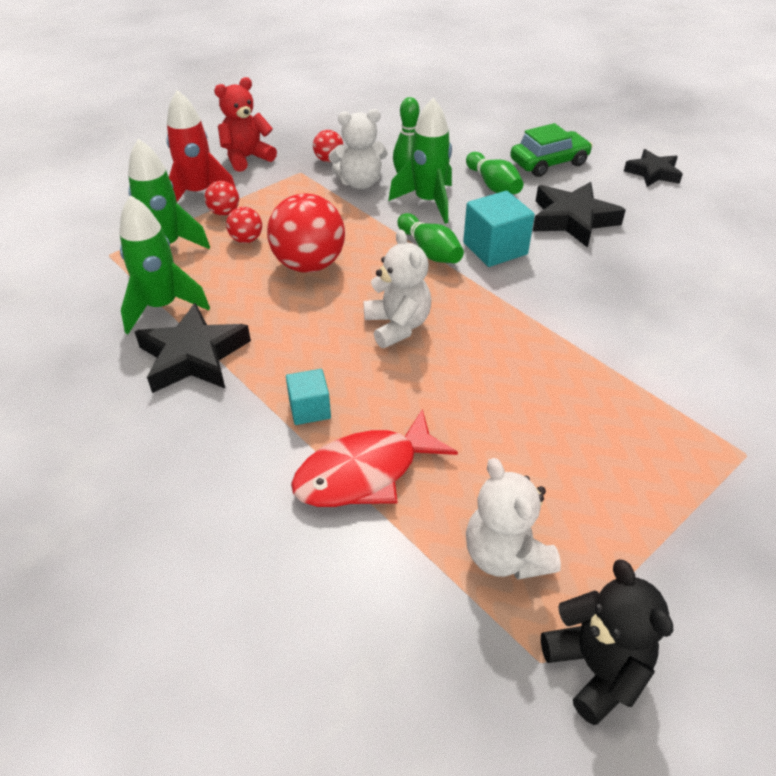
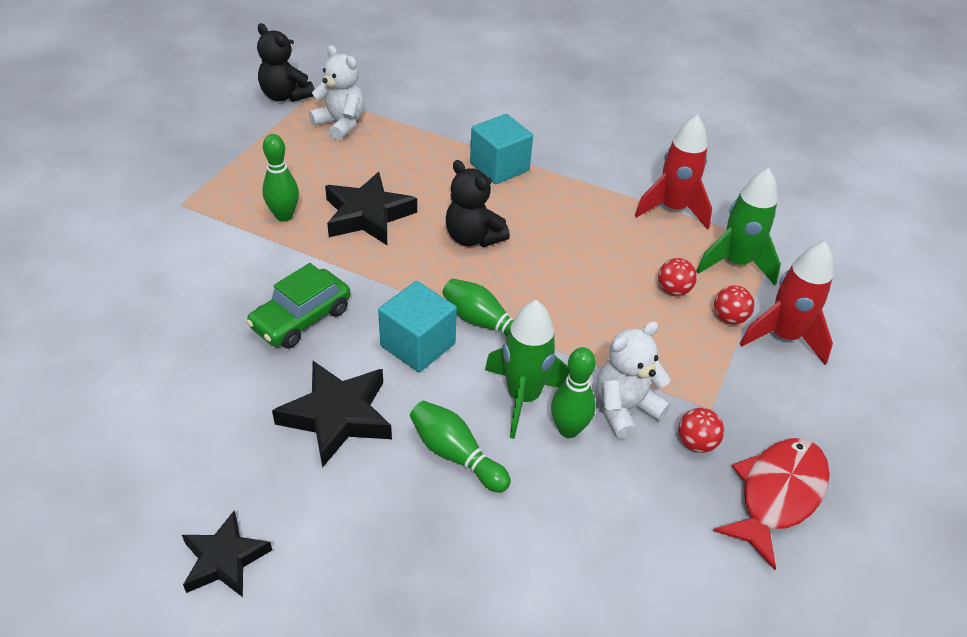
camera: 155 degrees right, 0 degrees up
(162, 307) = (673, 209): green rocket -> red rocket
(194, 356) = (609, 181): black star -> black star (368, 215)
(247, 158) = (797, 414): red teddy bear -> none
(309, 265) = (590, 277): red ball -> none
(309, 409) = (499, 167): turquoise cube -> turquoise cube, size x1.65
(365, 473) = (440, 142): red fish -> red fish (777, 495)
(397, 326) = (473, 238): white teddy bear -> black teddy bear
(549, 163) = (390, 535): green car -> green car (301, 318)
(608, 403) = (284, 216): none -> green bowling pin

